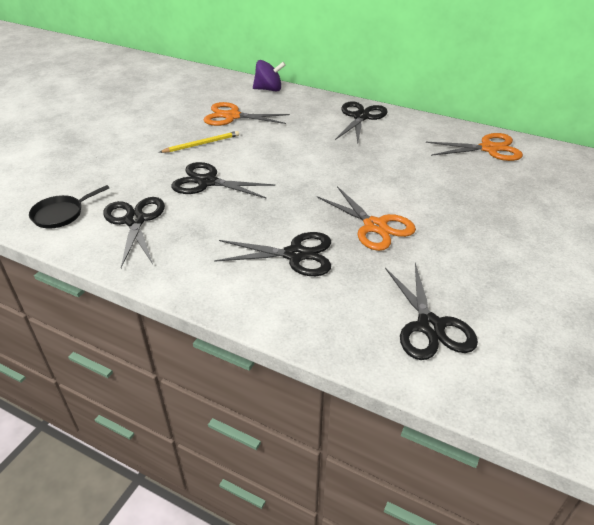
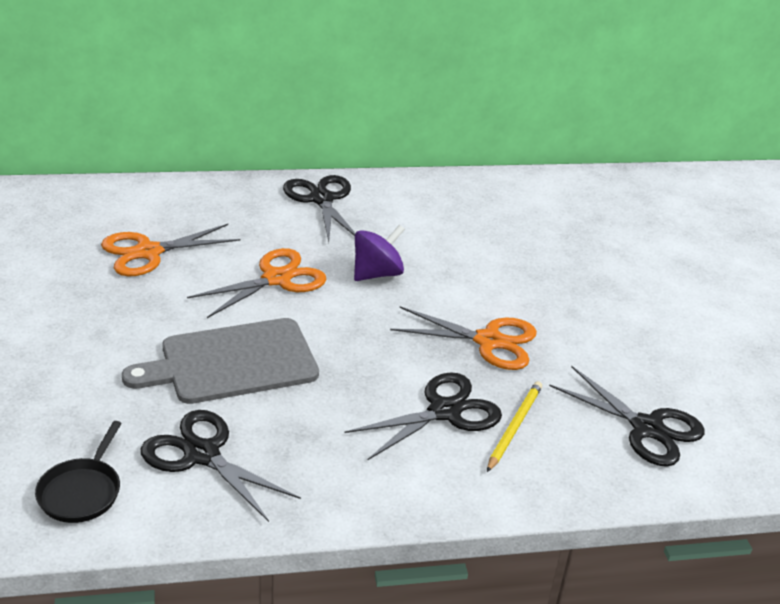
camera: 40 degrees left, 5 degrees down
(202, 144) = (156, 310): yellow pencil -> yellow pencil (514, 427)
(207, 182) = (232, 362): black scissors -> grey cutting board
(269, 89) = (151, 192): purple spinning top -> purple spinning top (377, 274)
(489, 149) = (505, 198): orange scissors -> orange scissors (276, 279)

